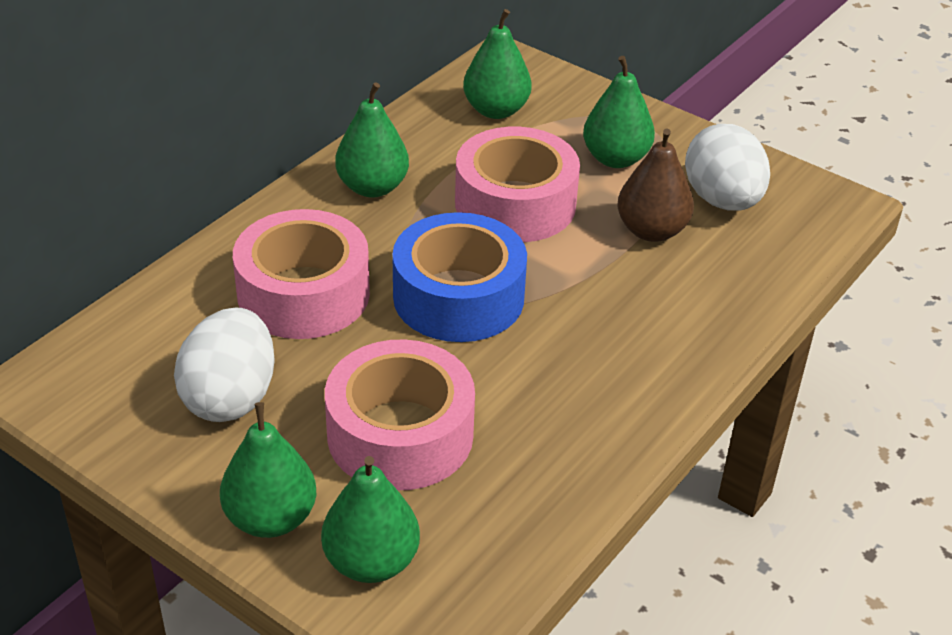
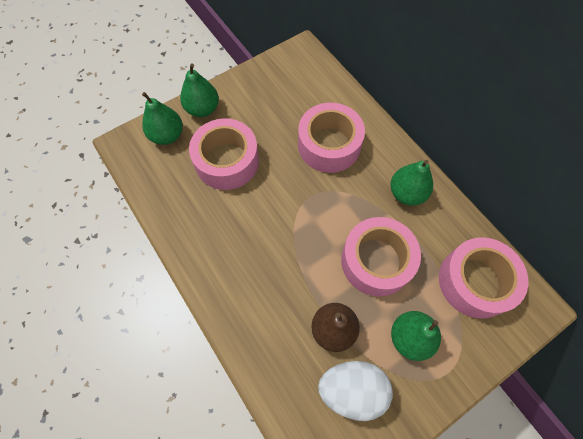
camera: 110 degrees right, 25 degrees up
(230, 397) = (272, 107): white egg -> none
(458, 297) = (307, 209): blue tape -> none
(496, 110) = (475, 281): green pear -> pink tape

